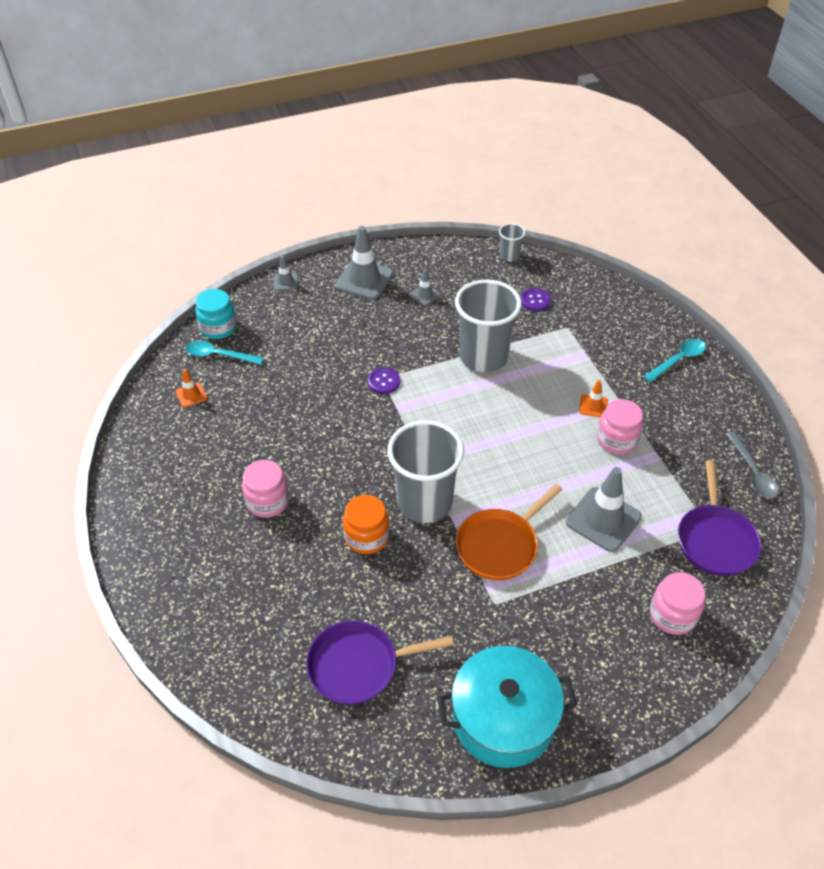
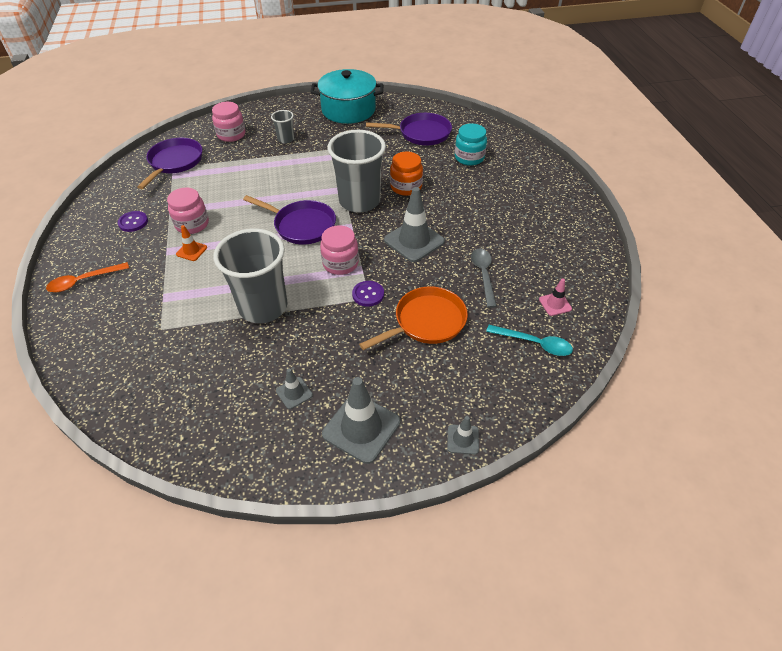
camera: 170 degrees left, 0 degrees up
(191, 395) = (555, 304): orange traffic cone -> pink traffic cone
(218, 328) = (540, 379): turquoise jar -> turquoise jar (469, 158)
(267, 501) = (477, 214): pink jar -> pink jar (340, 263)
(485, 455) = (302, 225): none -> purple pan
(500, 545) = (316, 173): orange pan -> orange pan (426, 322)
(509, 256) = (162, 442): grey cup -> grey cup (286, 139)
(535, 301) = (173, 367): purple button -> purple button (133, 222)
(603, 519) = (239, 179): grey traffic cone -> grey traffic cone (414, 241)
(678, 360) = (83, 281): turquoise spoon -> orange spoon
(752, 472) = (111, 193): grey spoon -> grey spoon (483, 275)

